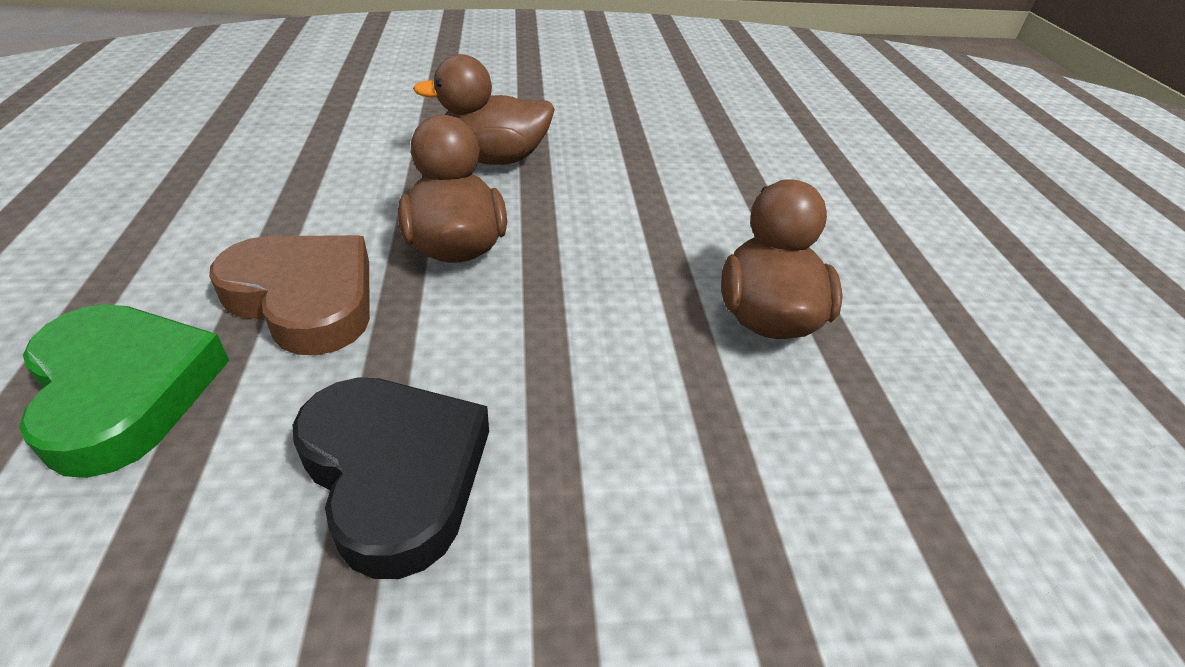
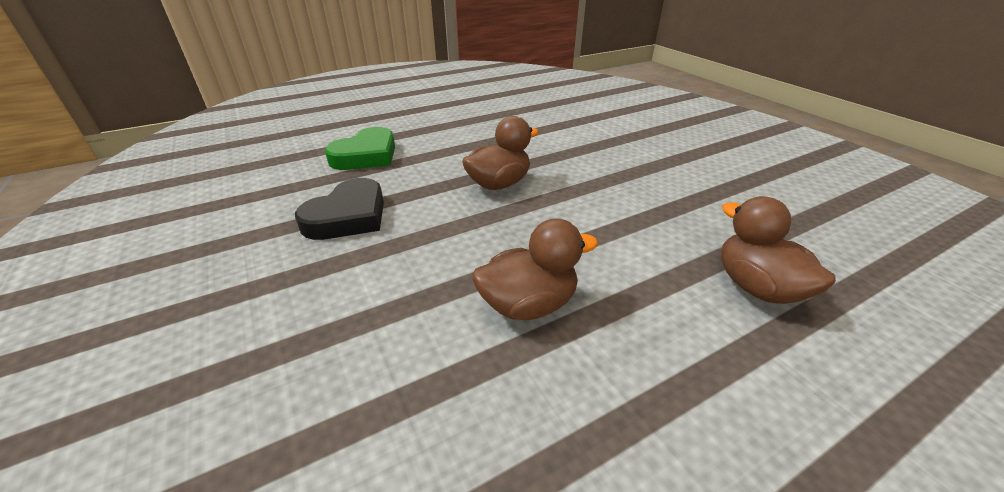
camera: 70 degrees right, 5 degrees down
(305, 299) = (433, 165): brown heart -> none
(494, 158) = (589, 169): brown duck -> brown duck (756, 287)

